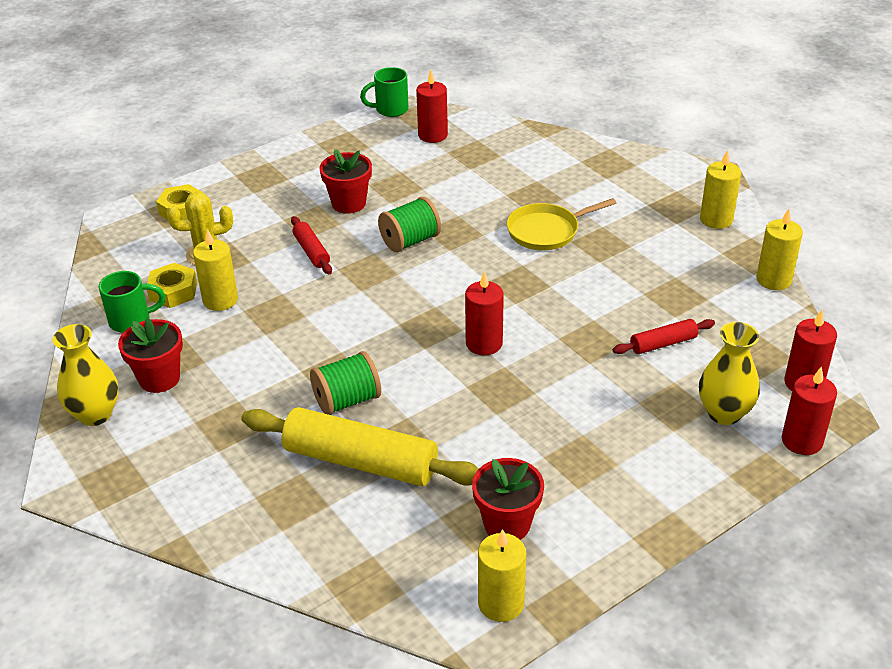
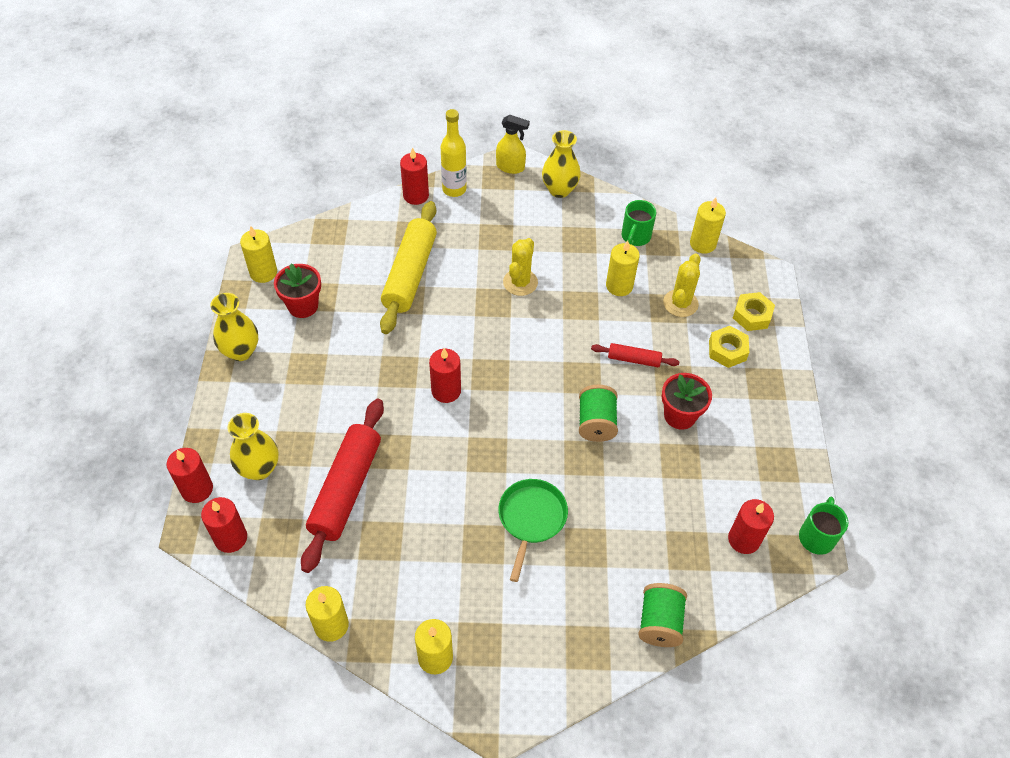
camera: 125 degrees right, 15 degrees up
(83, 480) = (510, 167): none -> yellow spray bottle
(102, 273) = (702, 244): none -> yellow candle
(159, 378) = (565, 226): red flower pot -> none
(173, 291) = (650, 268): yellow nut -> yellow nut (727, 350)
(173, 509) = (454, 189): none -> yellow bottle
(218, 541) = (416, 195): none -> red candle
(284, 369) = (520, 282): none -> yellow cactus
(347, 400) = (463, 295): green spool -> green spool (659, 622)
(360, 461) = (410, 274): yellow rolling pin -> yellow rolling pin turned 45 degrees counterclockwise
(546, 231) = (531, 518): yellow pan -> green pan
(628, 532) = (241, 351): none -> yellow vase
(663, 344) = (346, 489): red rolling pin -> red rolling pin, size x2.04

